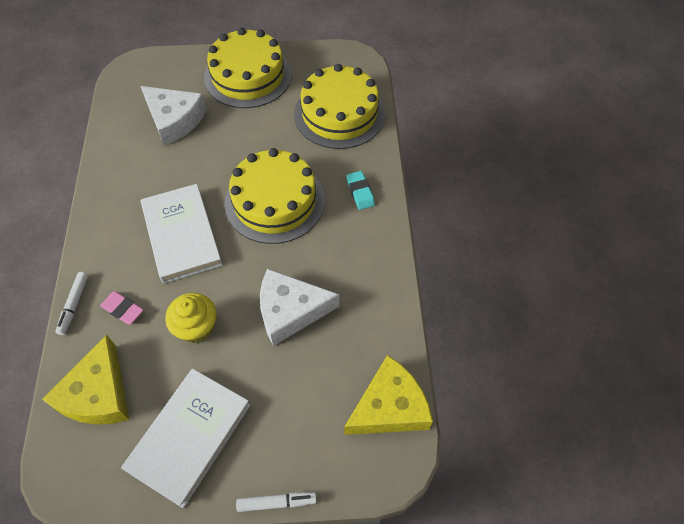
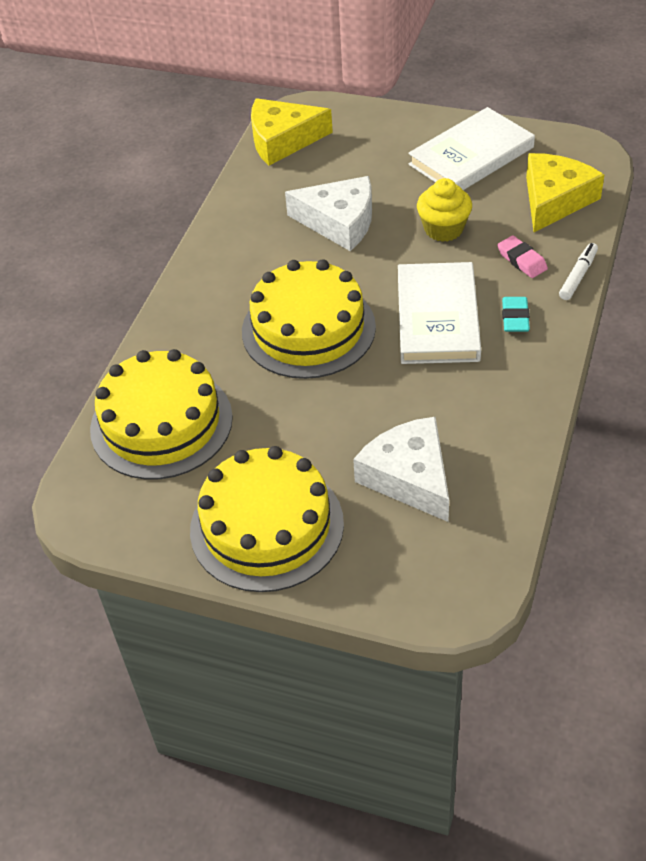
camera: 155 degrees left, 10 degrees down
(277, 502) = (407, 108): white marker -> none
(360, 192) = (198, 314): turquoise eraser -> turquoise eraser (515, 318)

